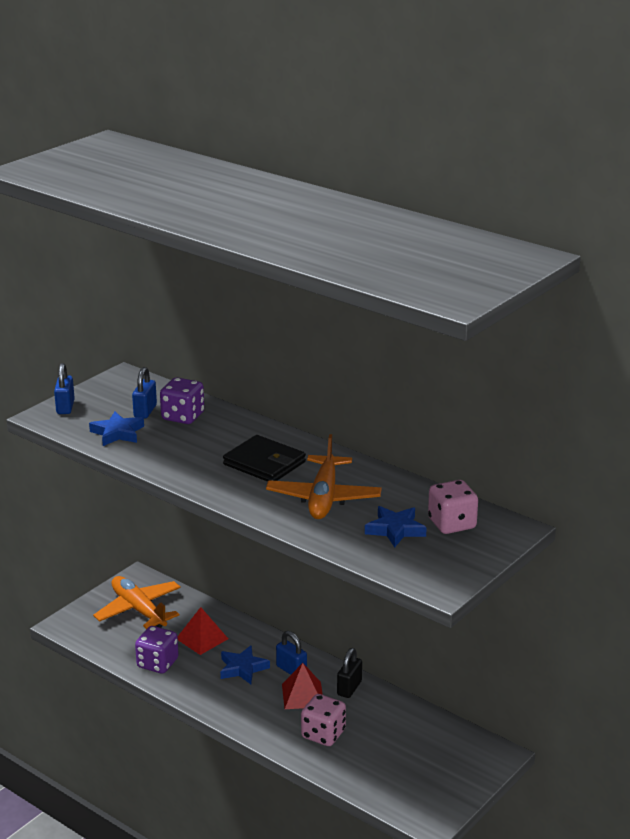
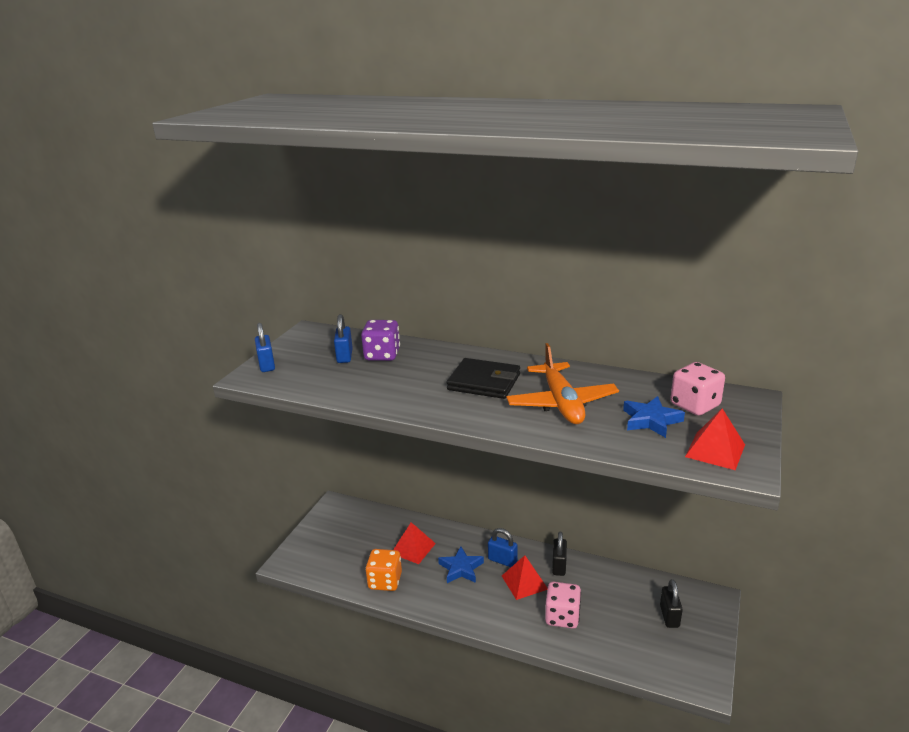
camera: 15 degrees left, 0 degrees up
(117, 433) = (329, 379): blue star -> none
(139, 610) = (347, 534): orange plane -> none
(157, 663) = (385, 581): purple dice -> orange dice
(430, 567) = (715, 450): none -> red pyramid
(437, 758) = (669, 616): none -> black padlock

